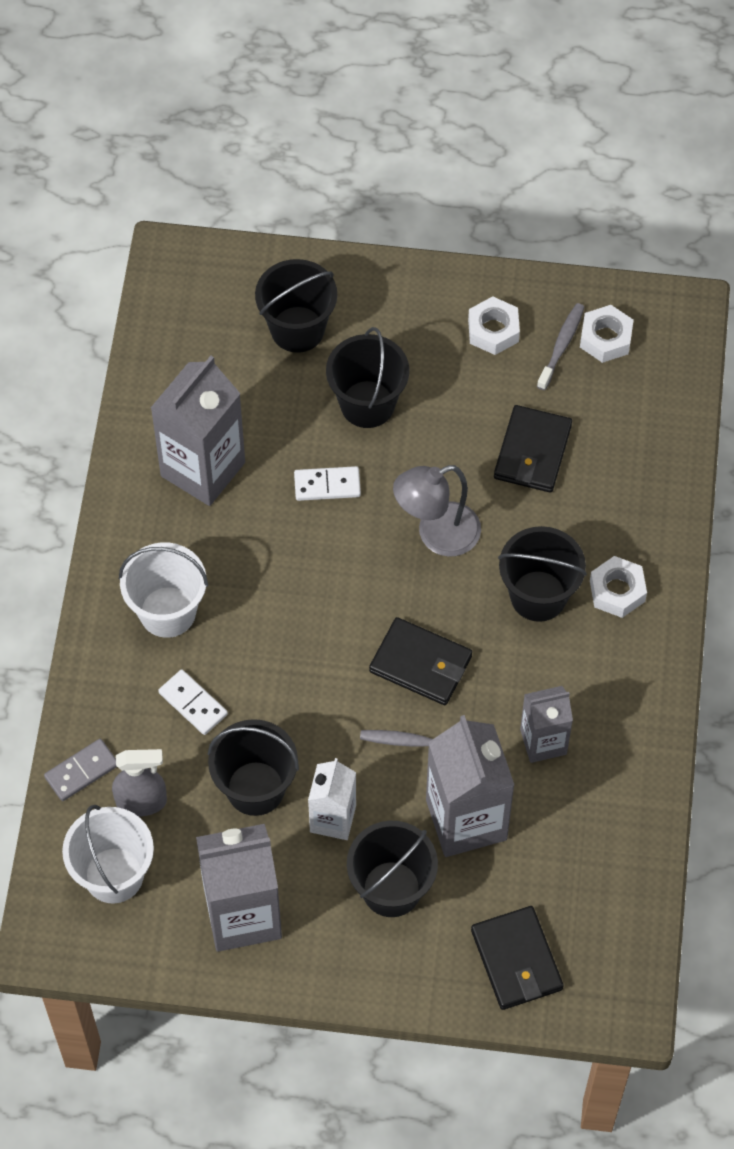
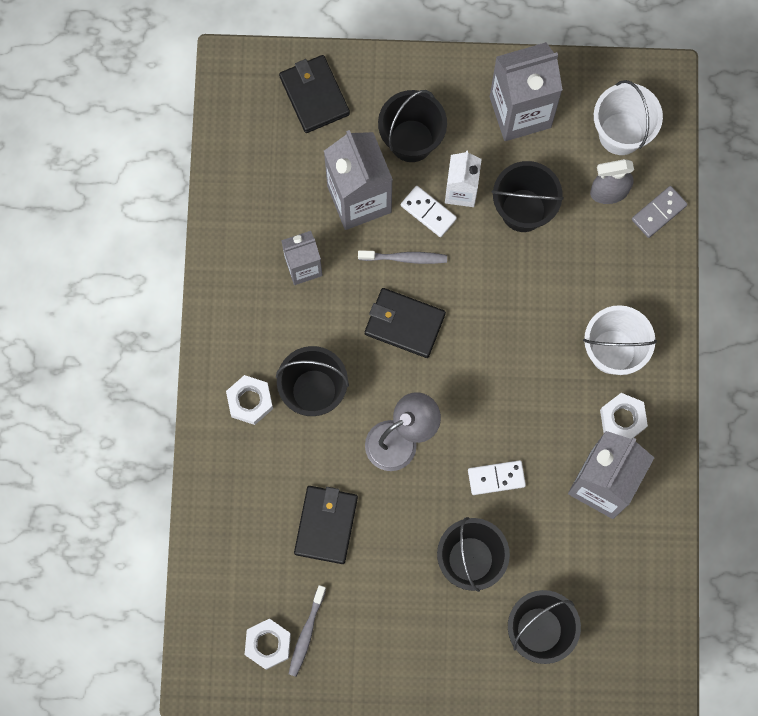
camera: 175 degrees right, 15 degrees up
(193, 703) = (581, 275): white domino -> white domino (428, 212)
(493, 330) = (367, 644): white nut -> white nut (622, 419)

